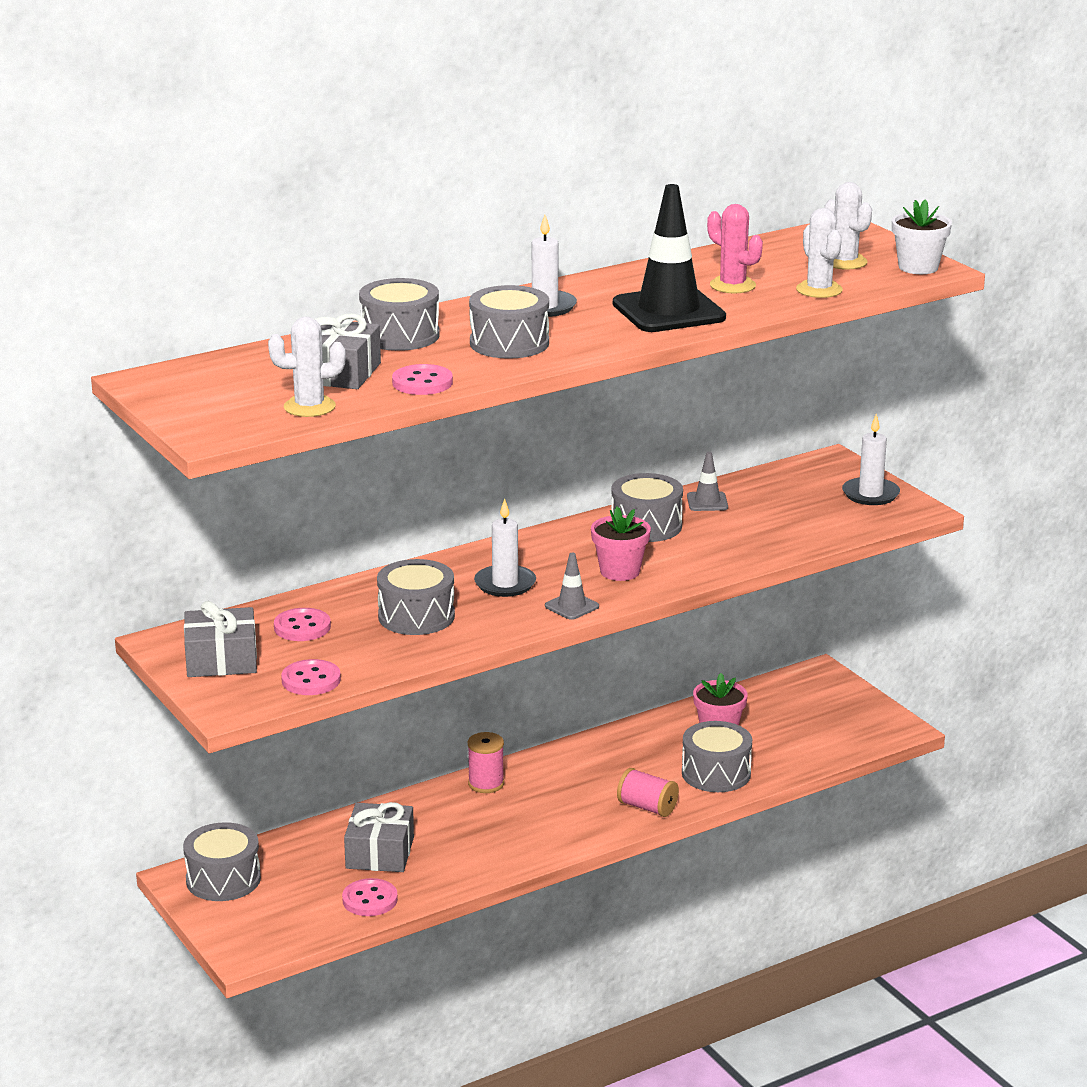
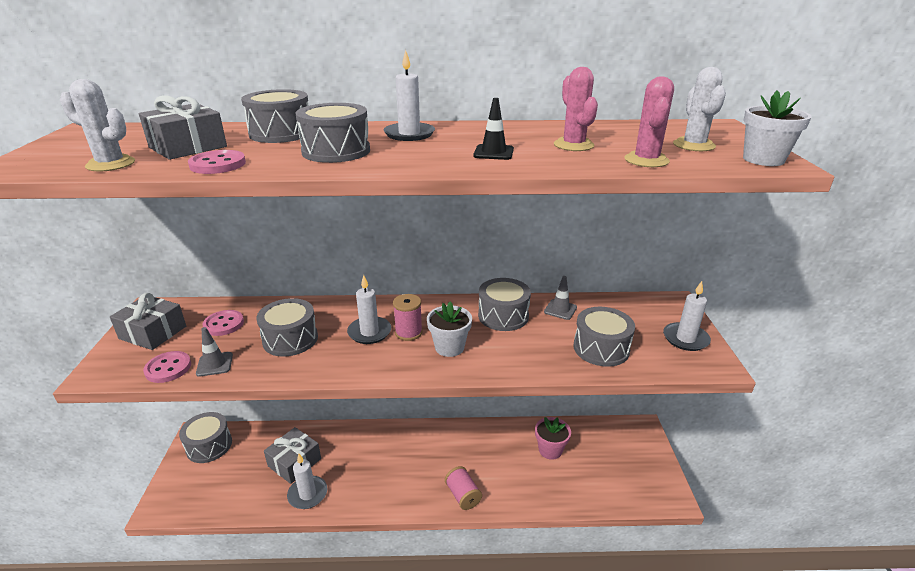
camera: 30 degrees right, 5 degrees up
(370, 900) = (254, 498): pink button -> none
(440, 873) = (307, 494): none -> white candle
(486, 784) = (392, 435): pink spool -> pink spool (408, 332)
(572, 606) = (387, 366): grey traffic cone -> grey traffic cone (214, 364)
(620, 571) = (449, 347): pink flower pot -> white flower pot
(668, 311) = (493, 152): black traffic cone -> black traffic cone, size x0.46
(716, 773) = (525, 485): grey drum -> grey drum (601, 348)
(819, 290) = (646, 160): white cactus -> pink cactus

